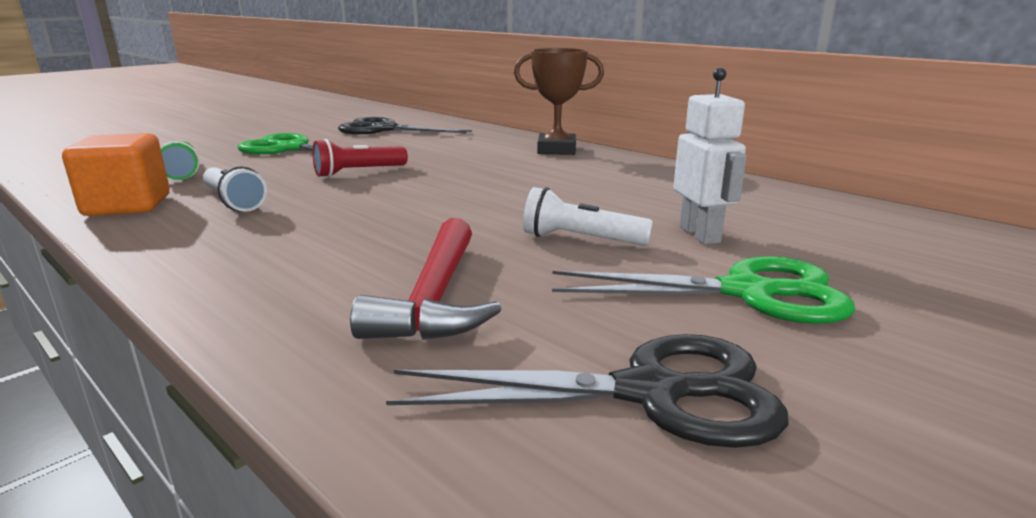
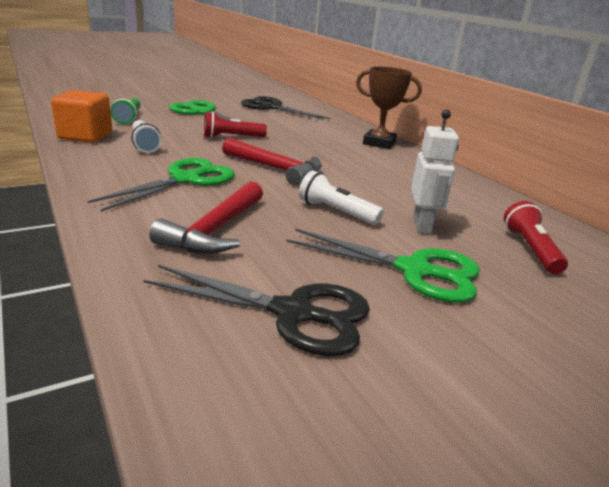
camera: 15 degrees right, 5 degrees up
(334, 237) = (185, 179): none -> green scissors
(454, 201) = (276, 169): none -> red hammer
(846, 237) = (530, 250): none -> red flashlight

